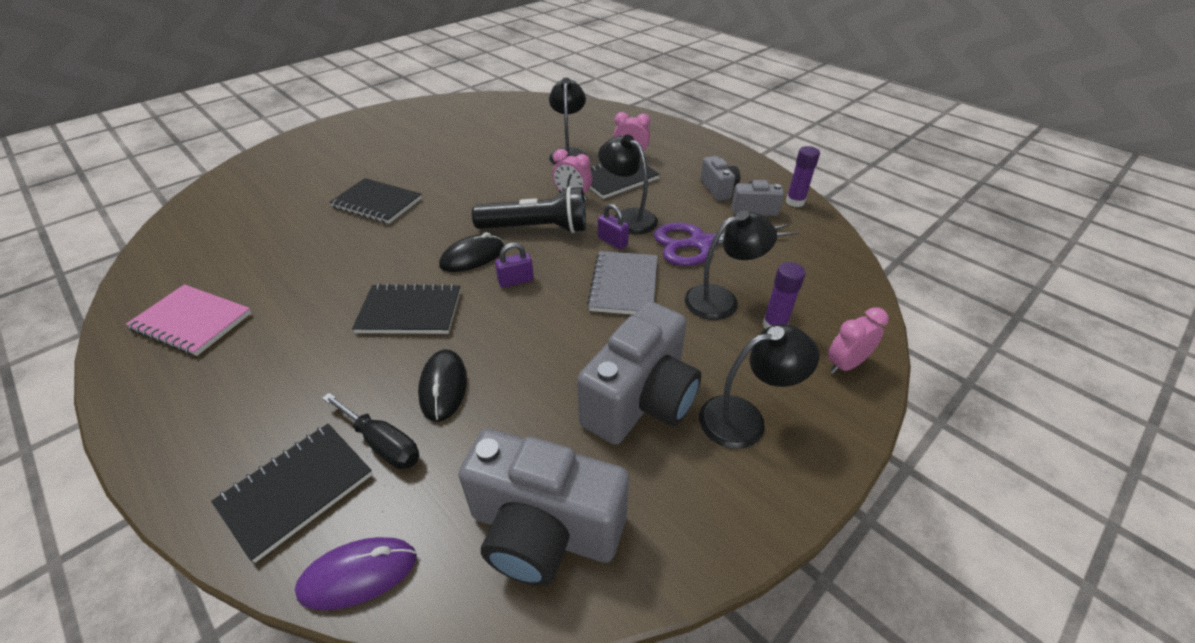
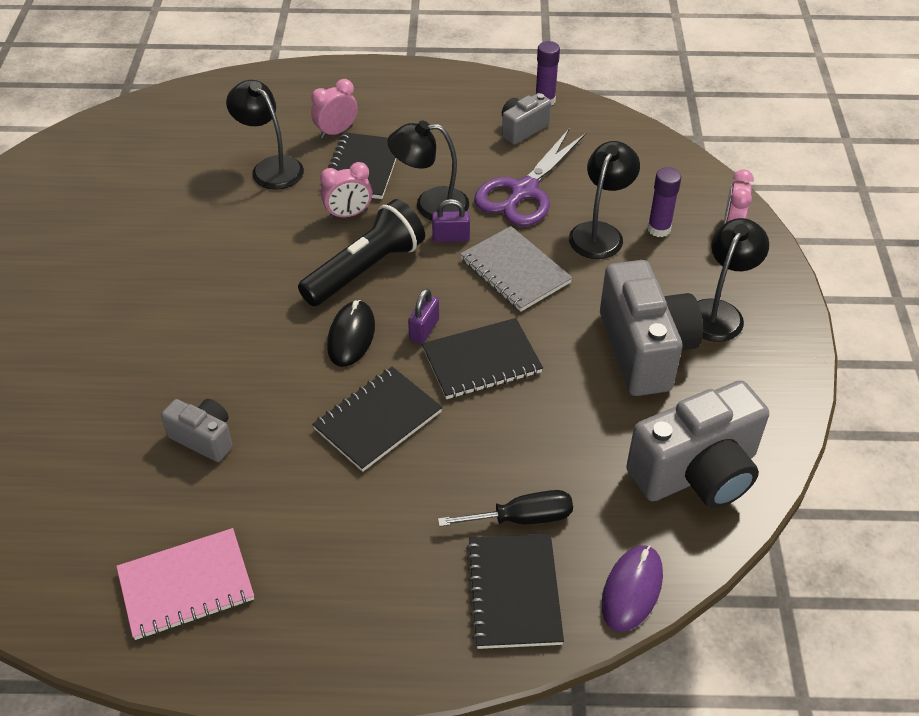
camera: 45 degrees left, 5 degrees up
(377, 203) = (155, 352): black notebook -> black notebook (481, 361)
(443, 387) = (501, 450): black mouse -> none
(718, 189) = (468, 124): grey camera -> grey camera (204, 438)

